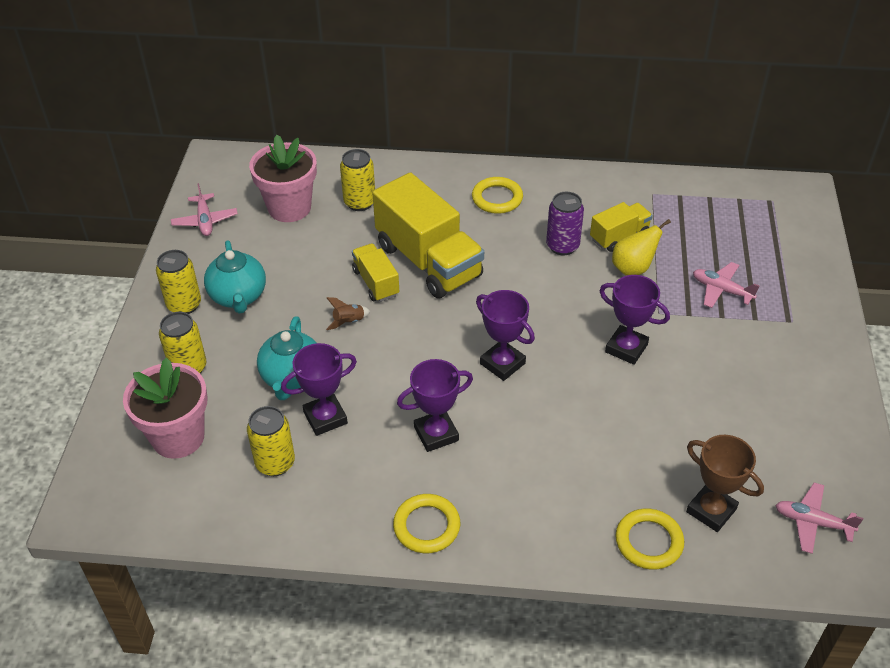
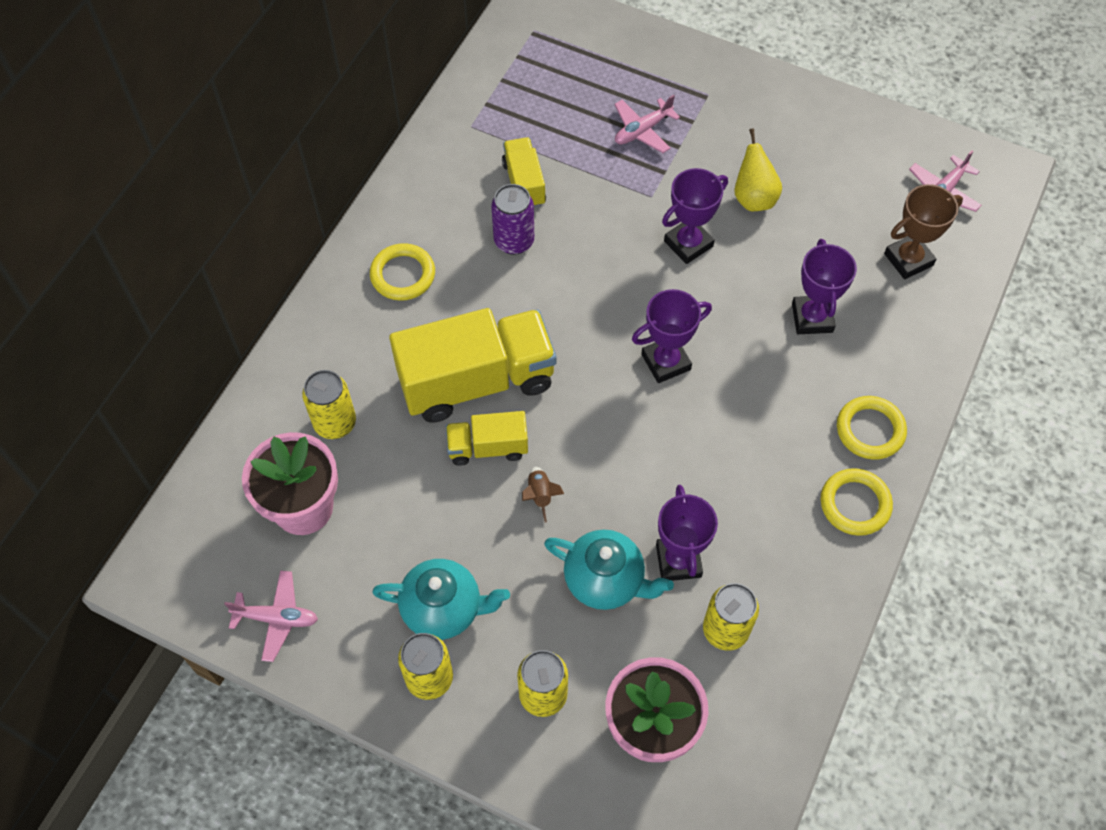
camera: 70 degrees left, 15 degrees up
(436, 434) = (739, 457): purple trophy -> purple trophy (812, 318)
(633, 268) = (578, 191): yellow pear -> yellow pear (753, 198)
(649, 541) = (928, 322): yellow ring -> yellow ring (870, 430)

